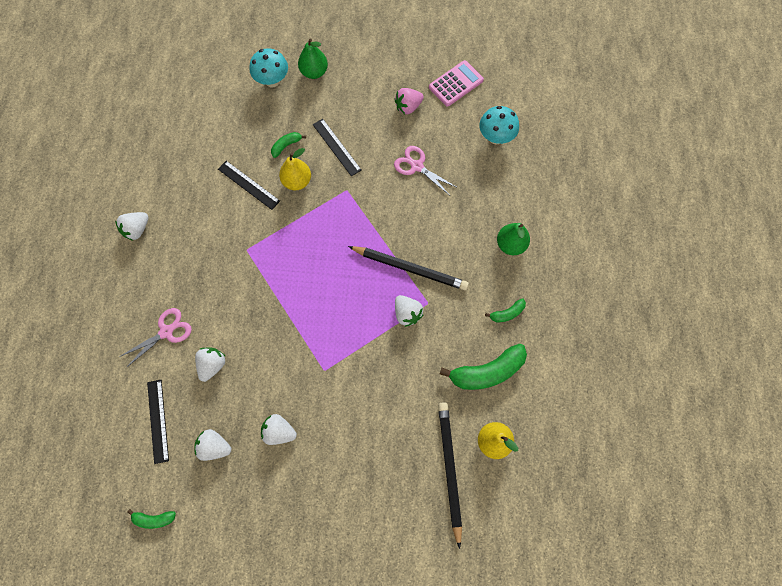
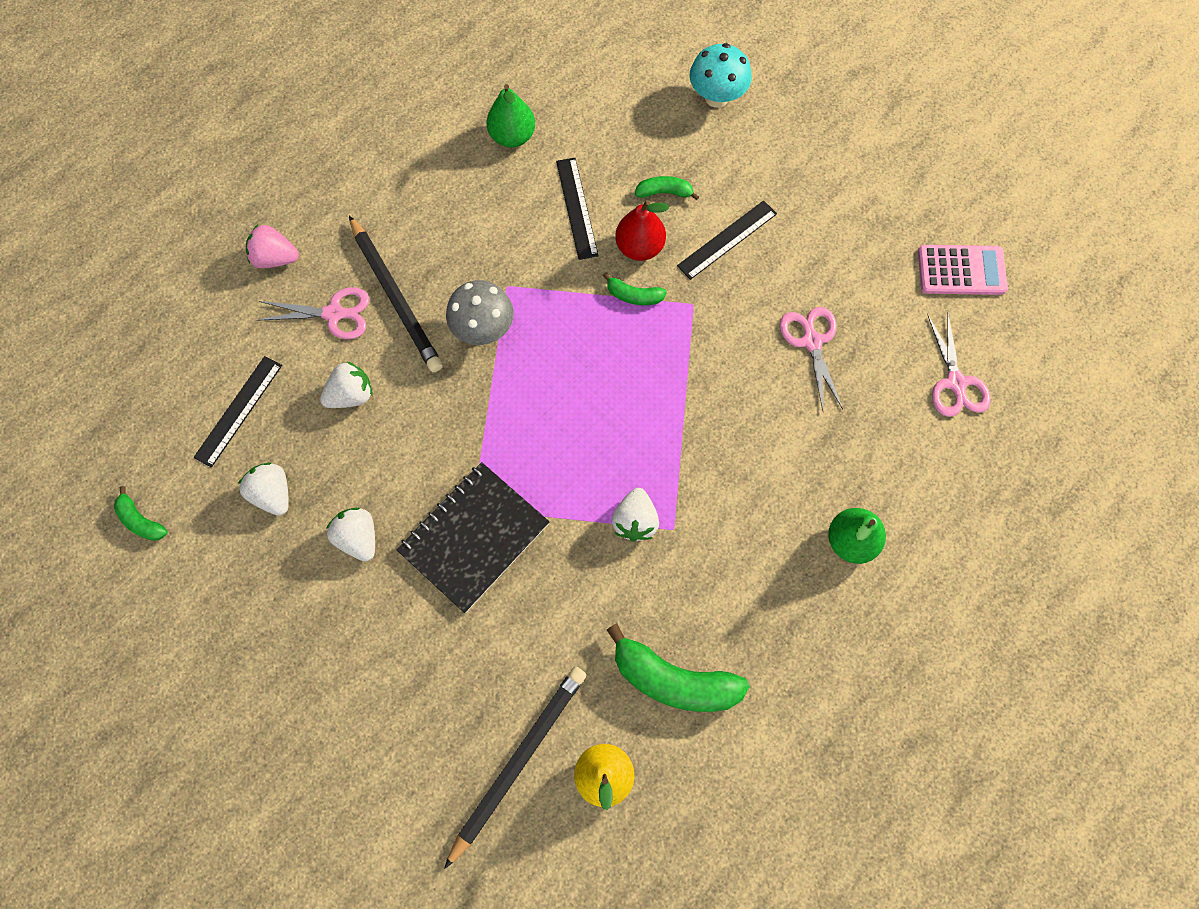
camera: 40 degrees right, 0 degrees up
(137, 230) = (402, 166): white strawberry -> none
(253, 280) = (483, 329): none -> grey mushroom
(297, 181) = (639, 247): yellow pear -> red pear
(314, 72) = (780, 123): green pear -> green pear (512, 136)
(337, 147) = (727, 240): black ruler -> black ruler turned 45 degrees clockwise
(337, 384) = (474, 537): none -> black notebook
(408, 107) = (867, 255): pink strawberry -> pink strawberry (275, 258)
(410, 268) = (688, 466): black pencil -> black pencil (395, 297)
(495, 137) = (955, 382): turquoise mushroom -> pink scissors
(507, 313) = (766, 627): green banana -> green banana (634, 295)

